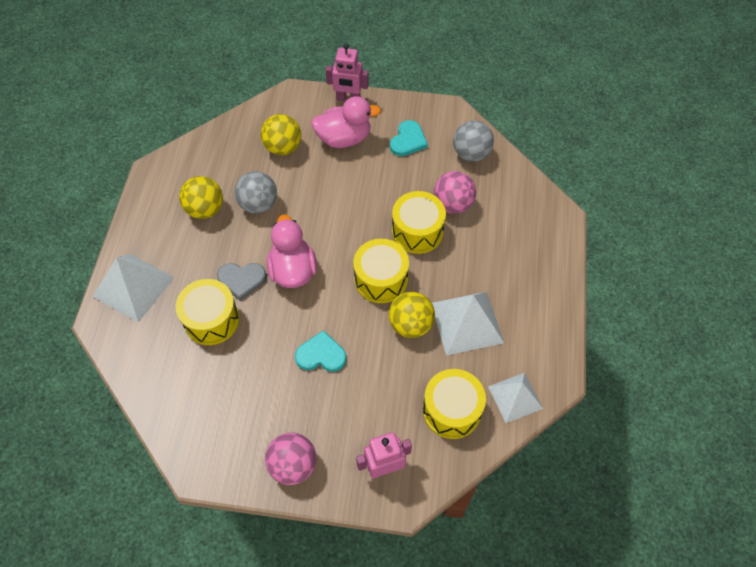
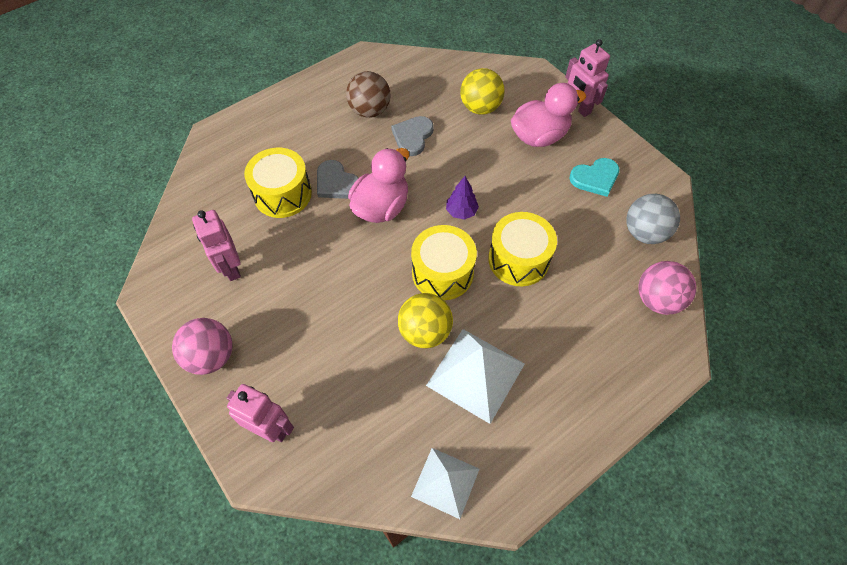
camera: 45 degrees right, 0 degrees up
(133, 286) = (260, 127): white pyramid -> none
(205, 209) = (370, 110): yellow ball -> brown ball
(235, 400) = (231, 267): none -> pink robot
(258, 204) = (412, 136): grey ball -> grey heart
(321, 355) = (328, 291): turquoise heart -> none
(344, 138) = (539, 136): pink duck -> pink duck turned 60 degrees counterclockwise
(349, 230) = (461, 212): none -> purple tree
(451, 410) = (377, 437): yellow drum -> none
(453, 204) = (577, 262): pink ball -> pink ball (657, 300)

